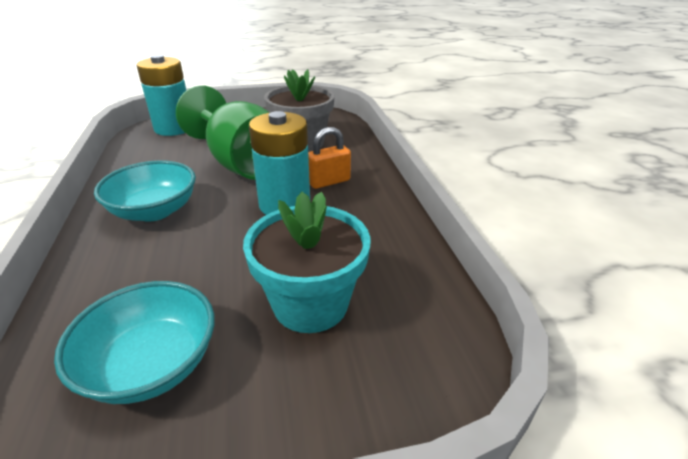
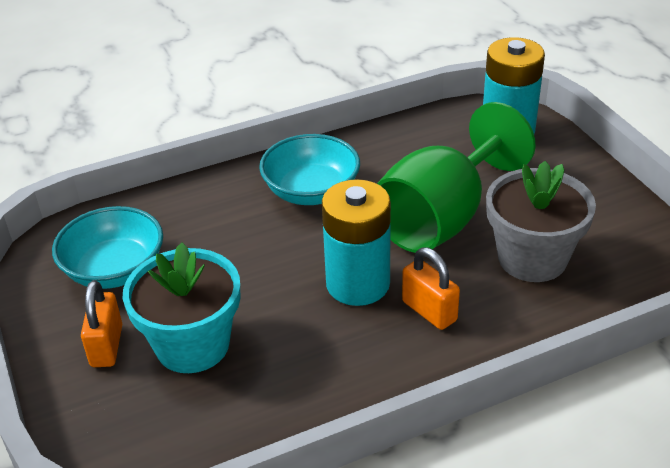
camera: 80 degrees right, 5 degrees up
(281, 378) = (106, 346): none -> orange padlock

